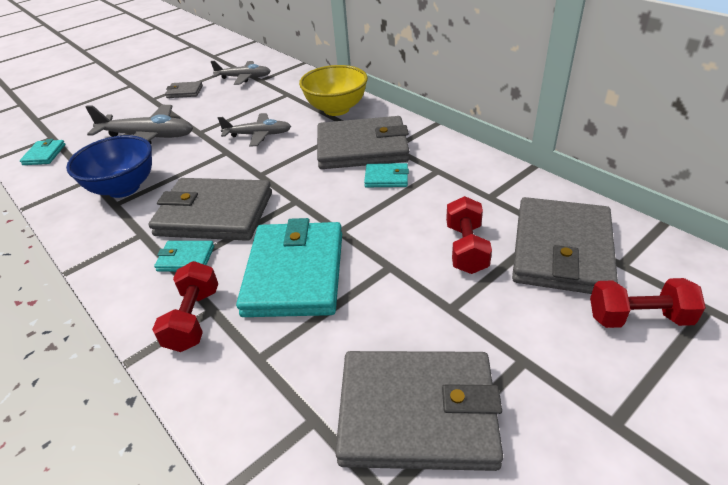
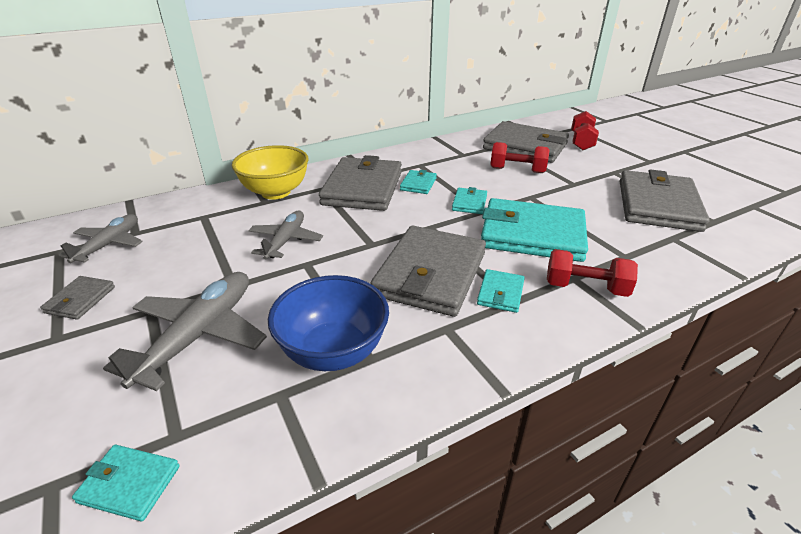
camera: 80 degrees left, 5 degrees down
(355, 219) = (469, 203): none -> turquoise wallet

